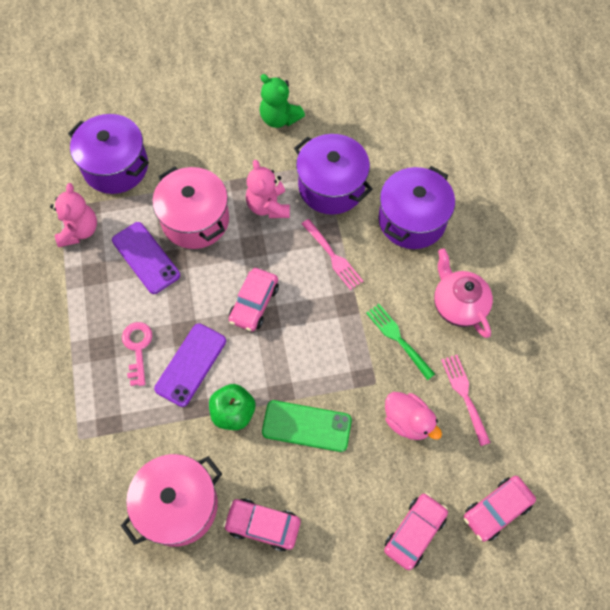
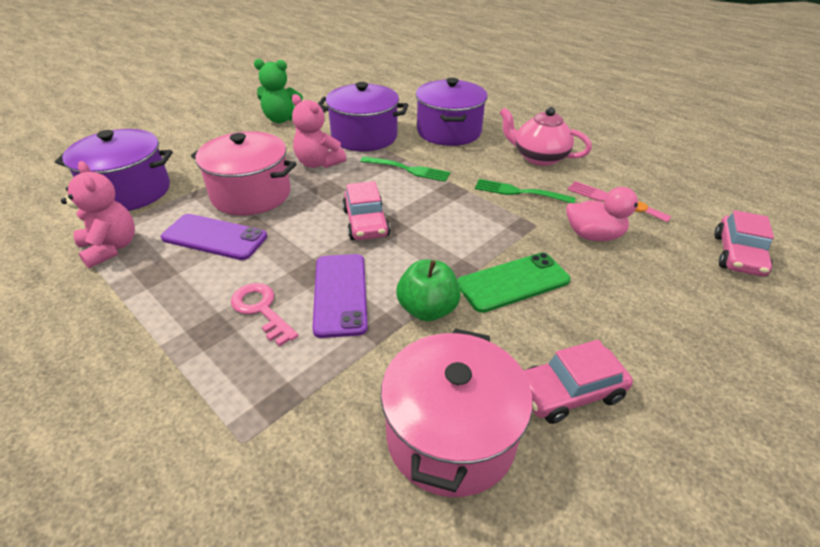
camera: 35 degrees left, 25 degrees down
(333, 256) = (408, 169): pink fork -> green fork
(414, 532) = (707, 307): pink car -> none

